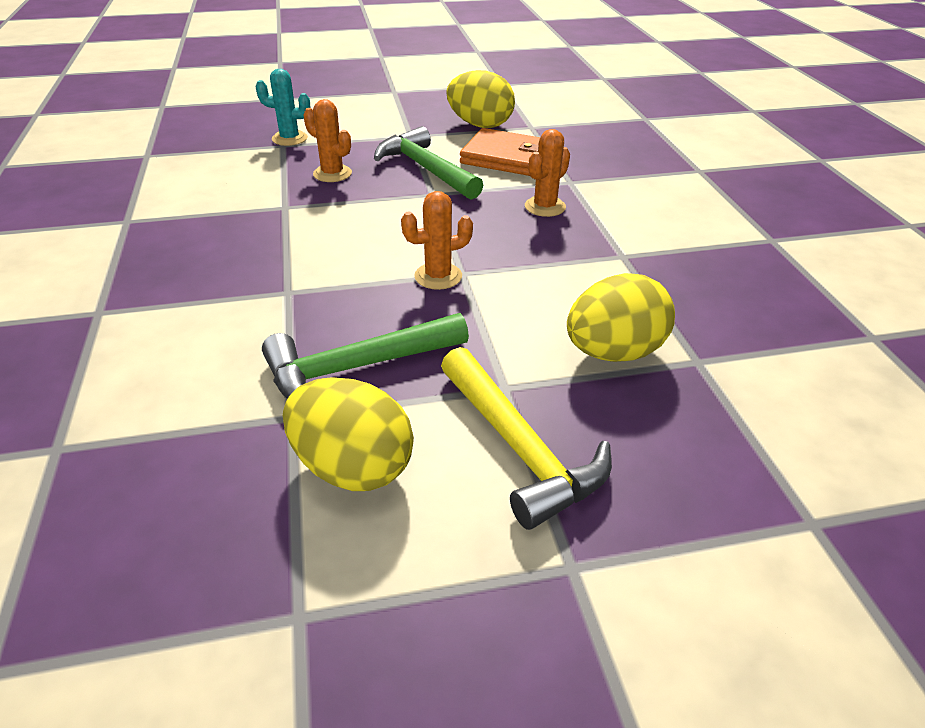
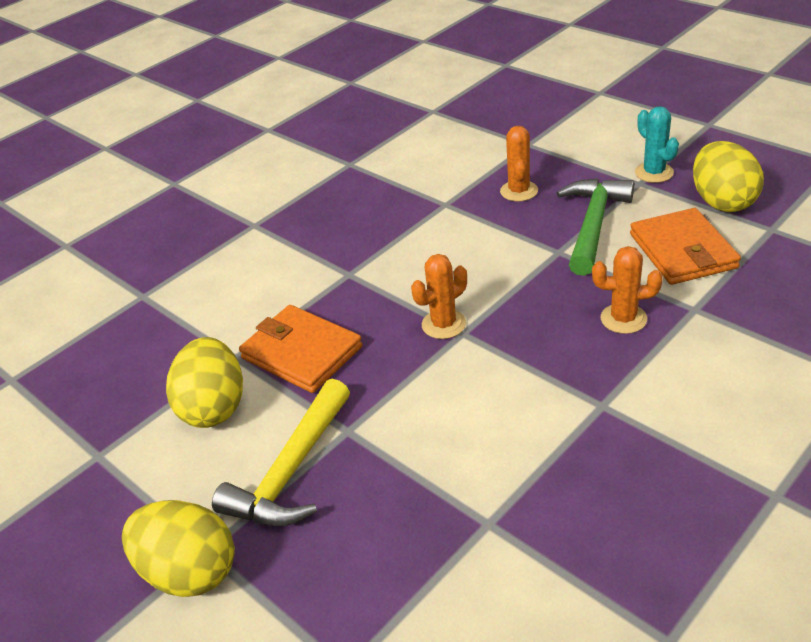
camera: 60 degrees right, 0 degrees up
(289, 138) = (542, 140): turquoise cactus -> turquoise cactus (654, 173)
(356, 368) = (302, 352): green hammer -> orange wallet
(438, 276) = (443, 324): orange cactus -> orange cactus turned 75 degrees counterclockwise
(613, 352) = (447, 466): yellow egg -> yellow egg (189, 572)

